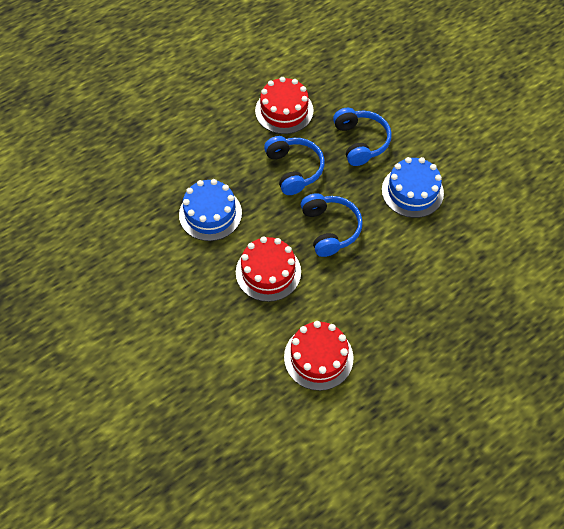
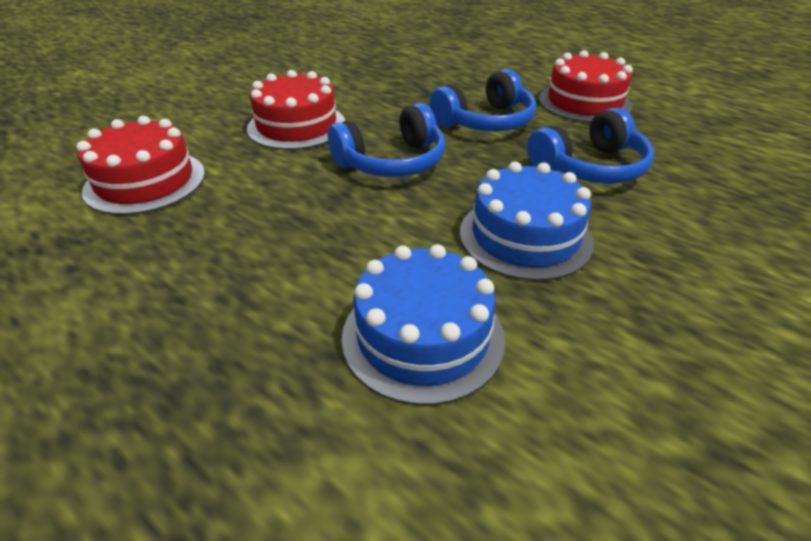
camera: 75 degrees right, 20 degrees down
(210, 214) = (377, 81): blue cake -> blue cake (423, 336)

